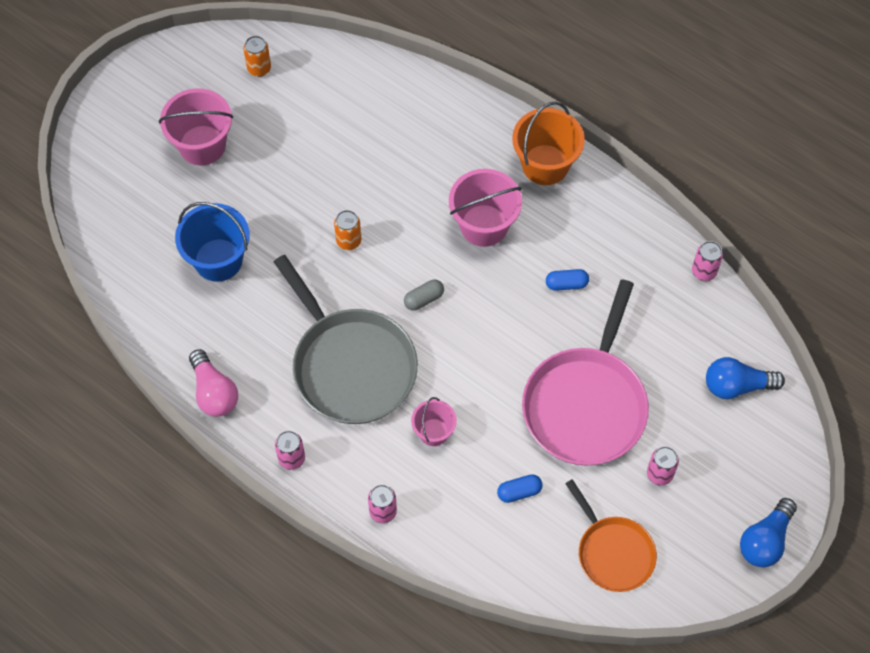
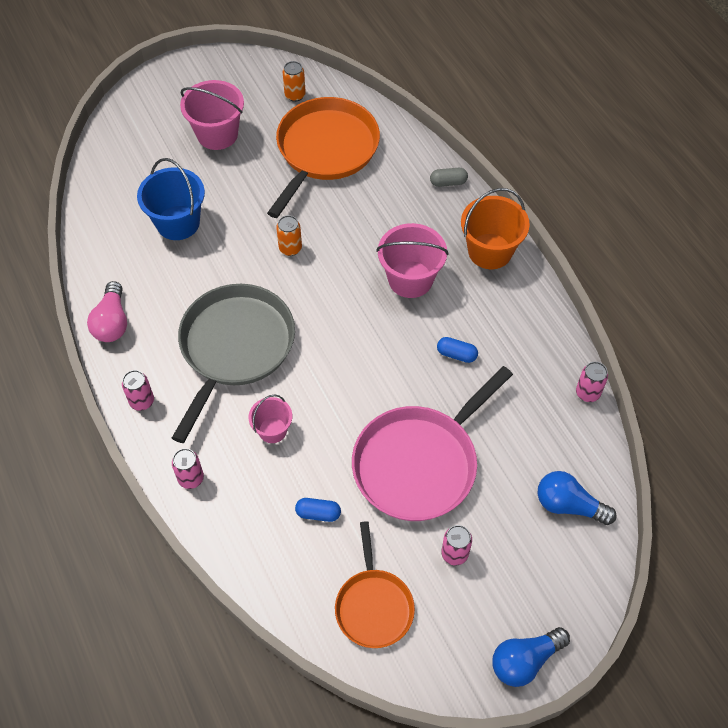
camera: 25 degrees right, 5 degrees down
(325, 119) = (325, 150): none -> orange pan
(351, 366) = (235, 347): grey pan -> grey pan turned 150 degrees counterclockwise
(424, 299) = (326, 318): grey capsule -> grey capsule (448, 182)

